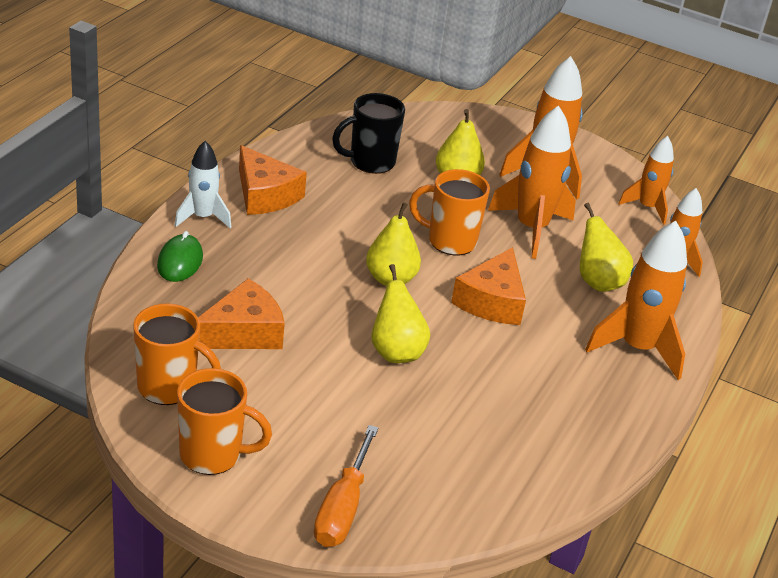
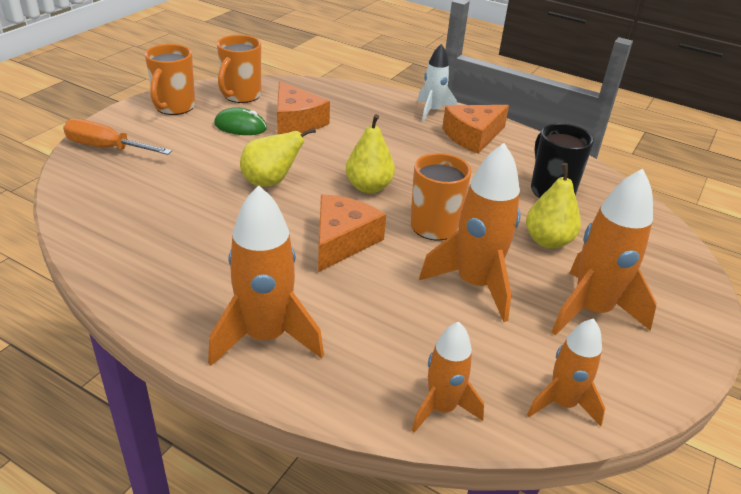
camera: 95 degrees right, 0 degrees up
(180, 262) = (375, 102): green mouse -> green mouse (240, 126)
(492, 301) = (342, 241): orange cheese -> orange cheese turned 90 degrees clockwise
(597, 282) = (384, 324): yellow pear -> none

